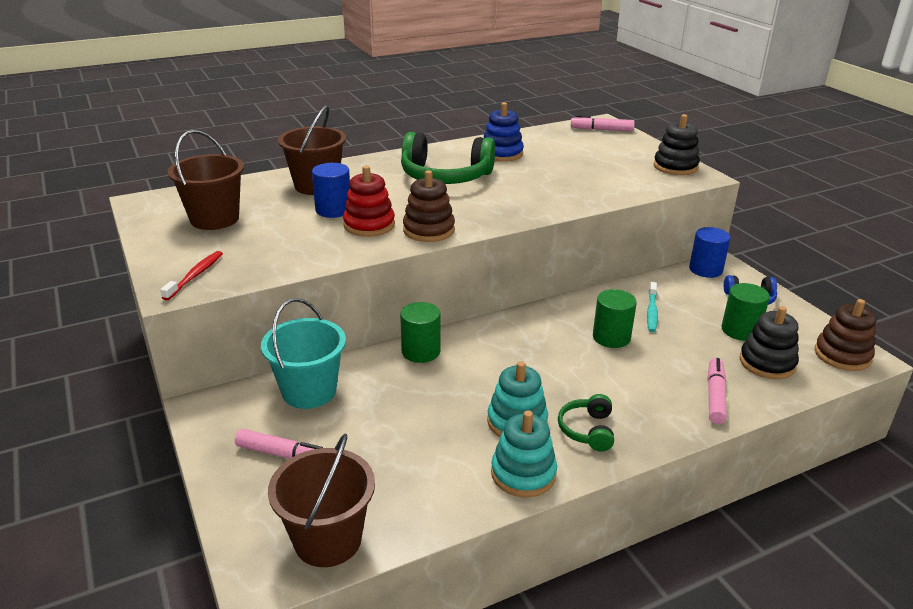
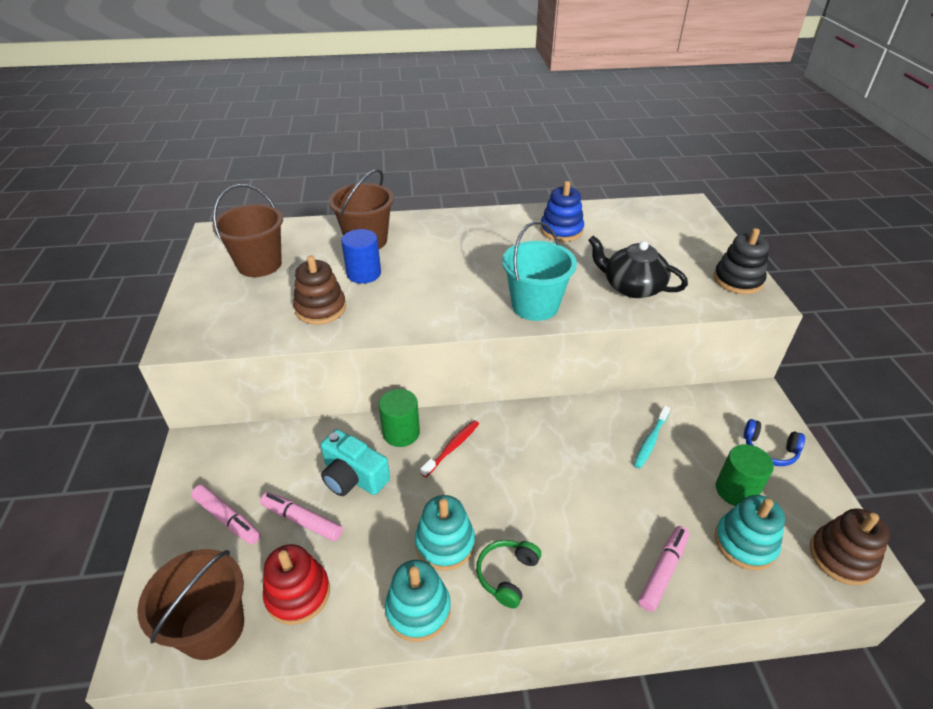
camera: 20 degrees right, 10 degrees up
(195, 275) = (205, 328): red toothbrush -> red toothbrush (452, 448)
(309, 391) = (284, 453): turquoise bucket -> turquoise bucket (535, 306)
(369, 225) = (384, 299): red stacking toy -> red stacking toy (298, 594)
(395, 394) = (353, 477): none -> turquoise camera
(429, 230) = (434, 317): brown stacking toy -> brown stacking toy (320, 308)
(445, 176) = (489, 250): green headphones -> none
(592, 183) = (632, 287): none -> black teapot
(601, 130) = (683, 215): pink marker -> pink marker (302, 520)
(611, 337) = (591, 463): green cylinder -> none
(705, 269) = (738, 399): blue cylinder -> none
(767, 363) = (745, 543): black stacking toy -> turquoise stacking toy

